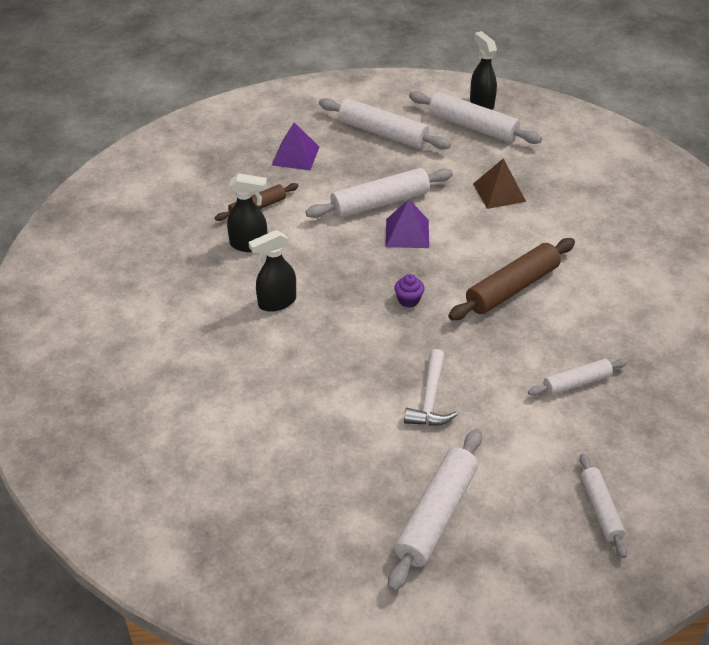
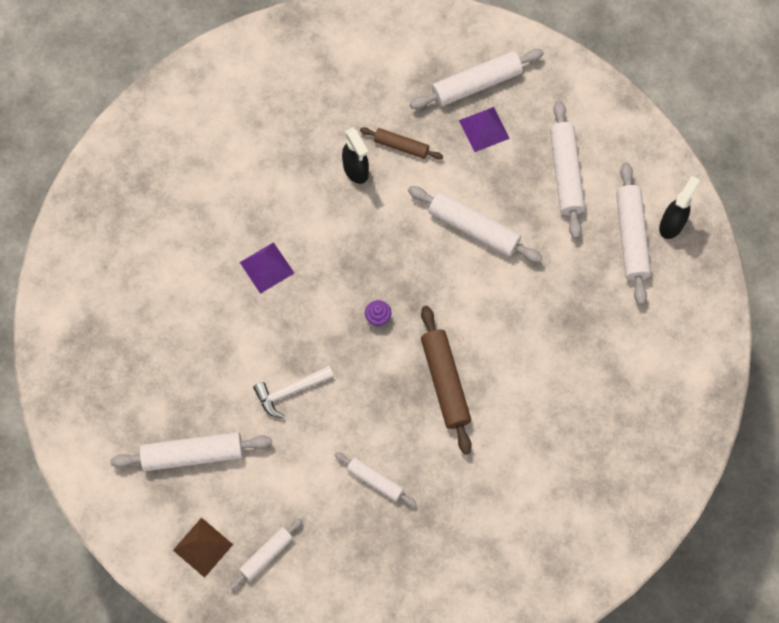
camera: 55 degrees right, 25 degrees up
(251, 141) = (476, 84): none -> white rolling pin
(276, 302) = (310, 231): black spray bottle -> none
(407, 233) = (452, 271): purple pyramid -> purple pyramid (267, 267)
(499, 192) = (556, 308): brown pyramid -> brown pyramid (203, 547)
(512, 288) = (445, 382): brown rolling pin -> brown rolling pin turned 60 degrees clockwise

